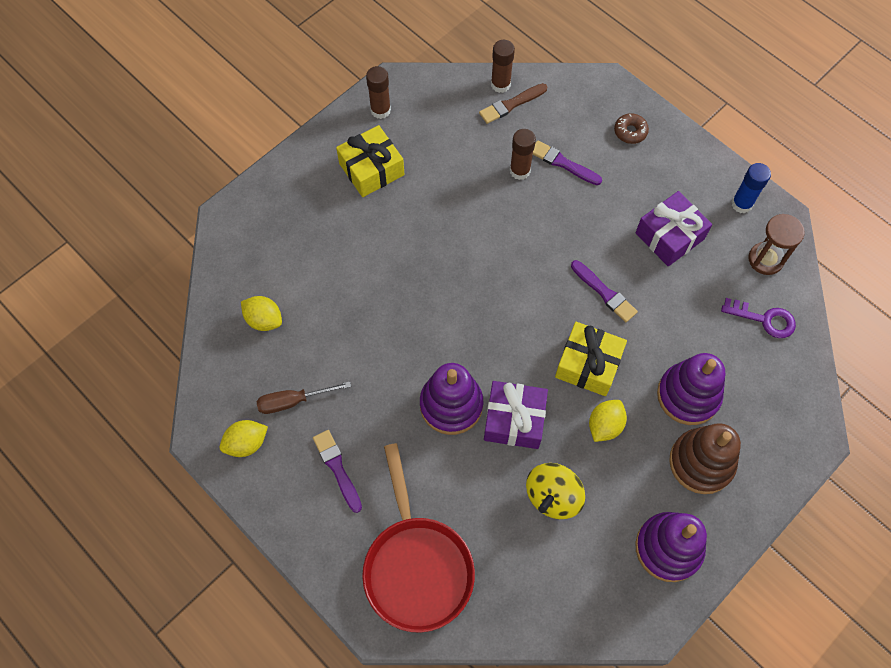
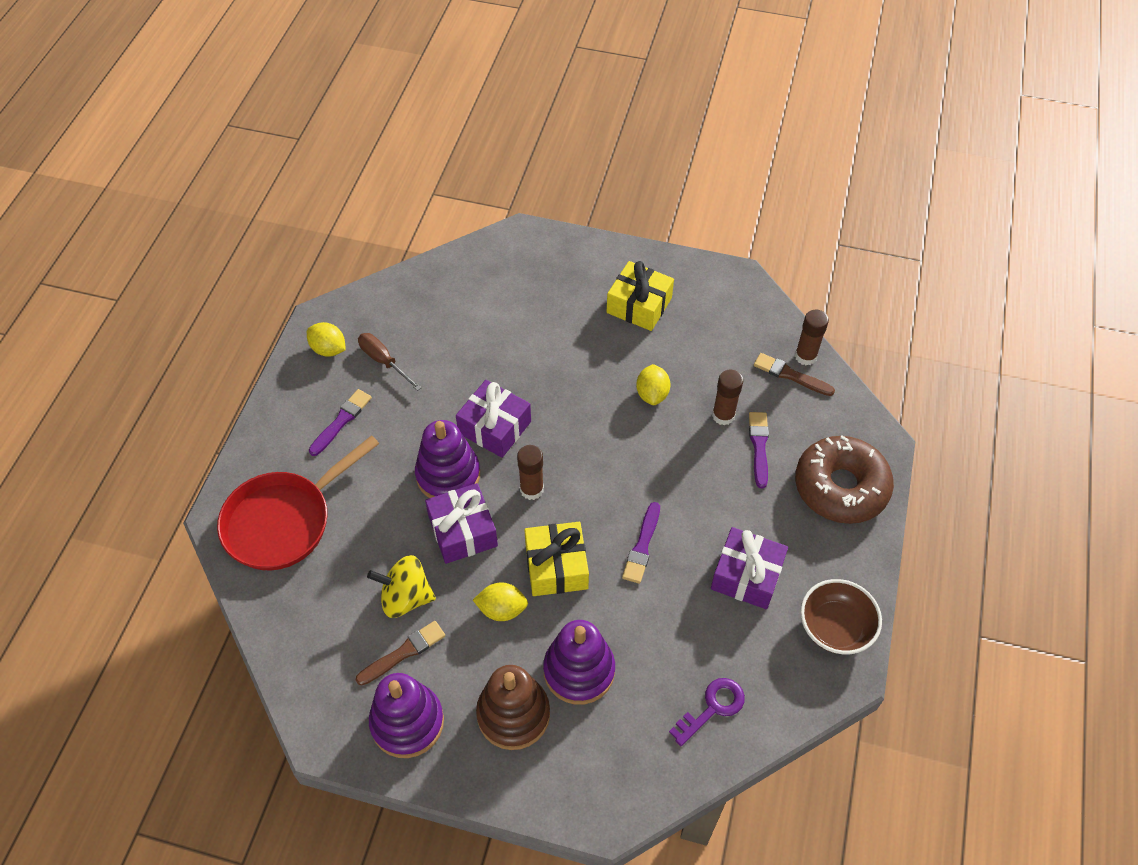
camera: 60 degrees right, 10 degrees down
(264, 320) = (444, 305): yellow lemon -> yellow lemon (652, 394)
(380, 110) = (704, 282): brown glue stick -> brown glue stick (531, 489)
(425, 344) = (494, 427): none -> purple gift
(604, 522) = (403, 652): none -> brown brush
(630, 132) = (840, 487): brown donut -> brown donut, size x2.43
(741, 204) = (835, 627): blue glue stick -> brown bowl
(764, 319) = (712, 708): purple key -> purple key turned 120 degrees counterclockwise
(765, 259) = (785, 679): brown hourglass -> none

